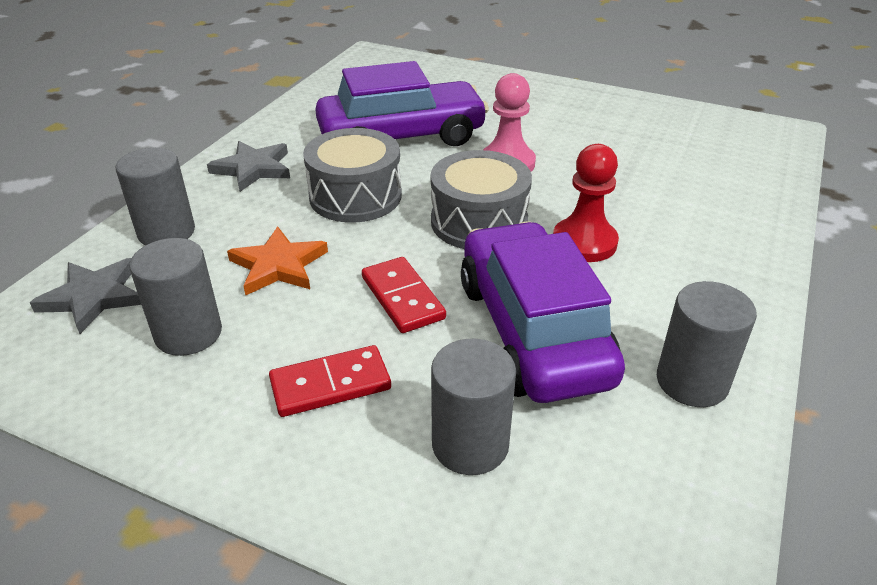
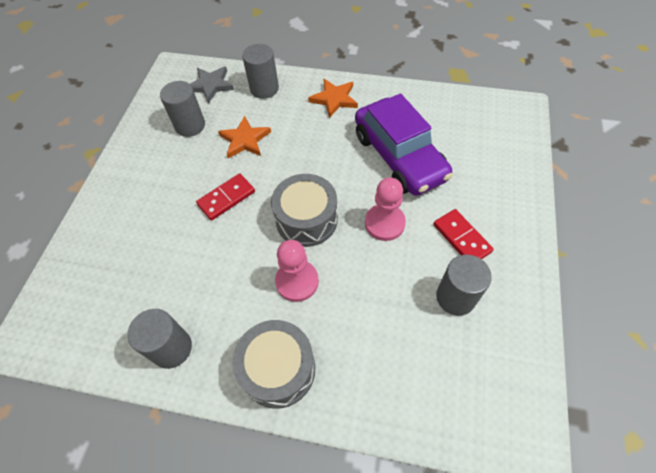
camera: 80 degrees right, 20 degrees up
(253, 169) = (334, 99): grey star -> orange star
(330, 384) = (161, 186): red domino -> red domino (462, 238)
(355, 196) = (318, 152): grey drum -> grey drum (278, 369)
(470, 444) = (125, 248): grey cylinder -> grey cylinder (455, 297)
(532, 331) = (206, 263): purple car -> none
(584, 242) = (297, 281): red pawn -> pink pawn

